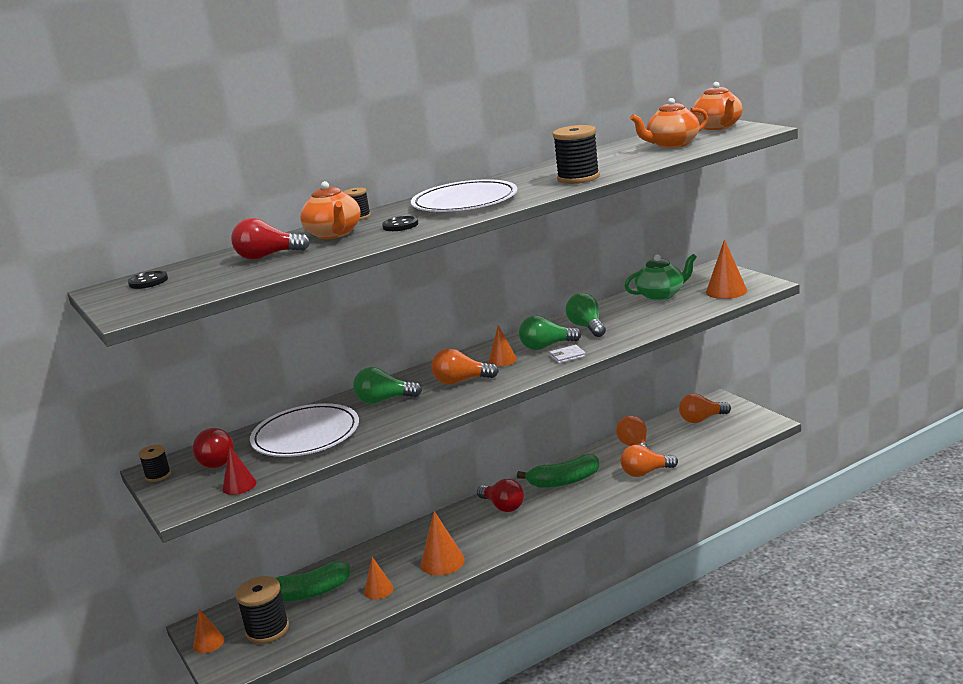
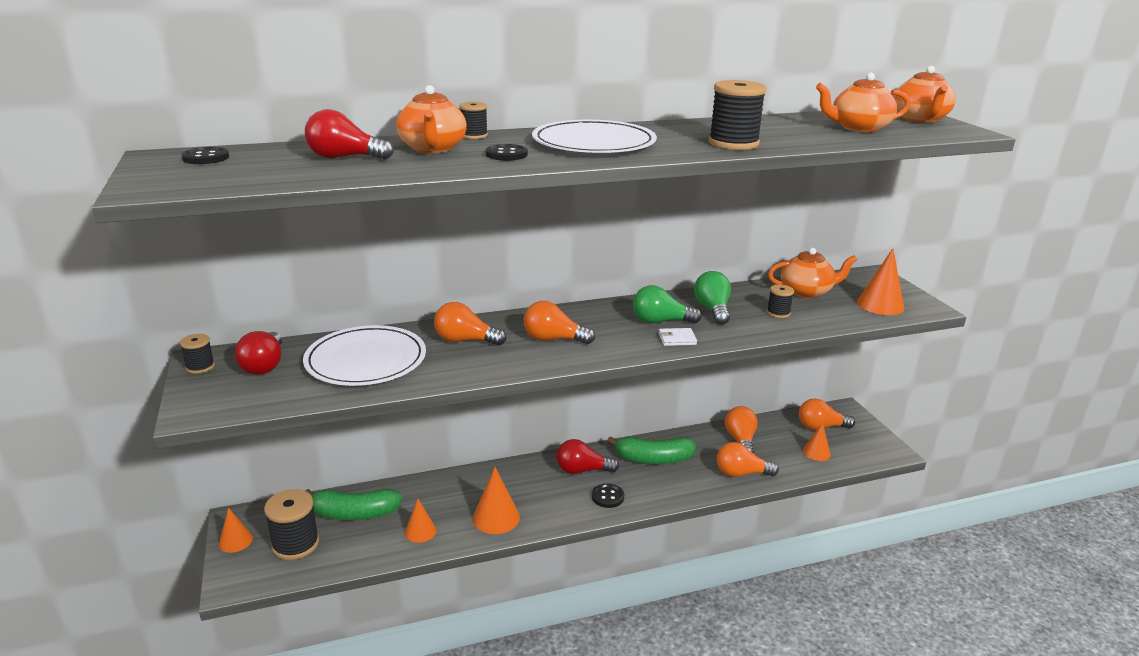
camera: 10 degrees right, 5 degrees up
(239, 485) = (264, 403): red cone -> none
(384, 400) = (465, 340): green light bulb -> orange light bulb
(502, 360) = (607, 325): orange cone -> orange cone (816, 452)
(503, 506) = (582, 470): red light bulb -> red light bulb turned 120 degrees clockwise
(535, 520) = (607, 497): none -> black button
(643, 317) = (778, 313): none -> black spool
(661, 295) = (806, 291): green teapot -> orange teapot

